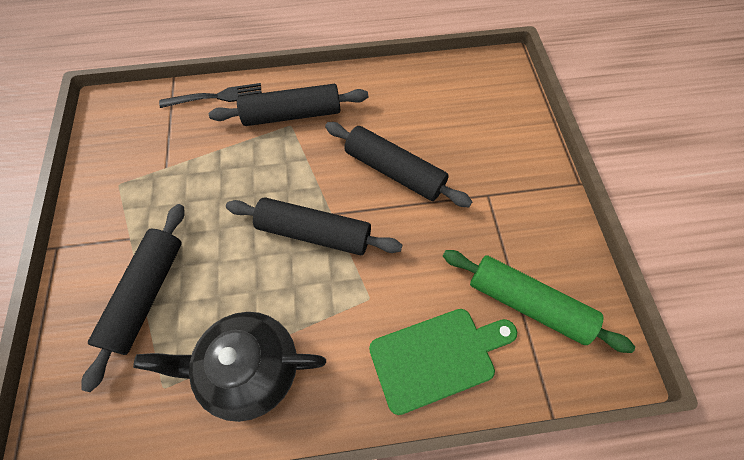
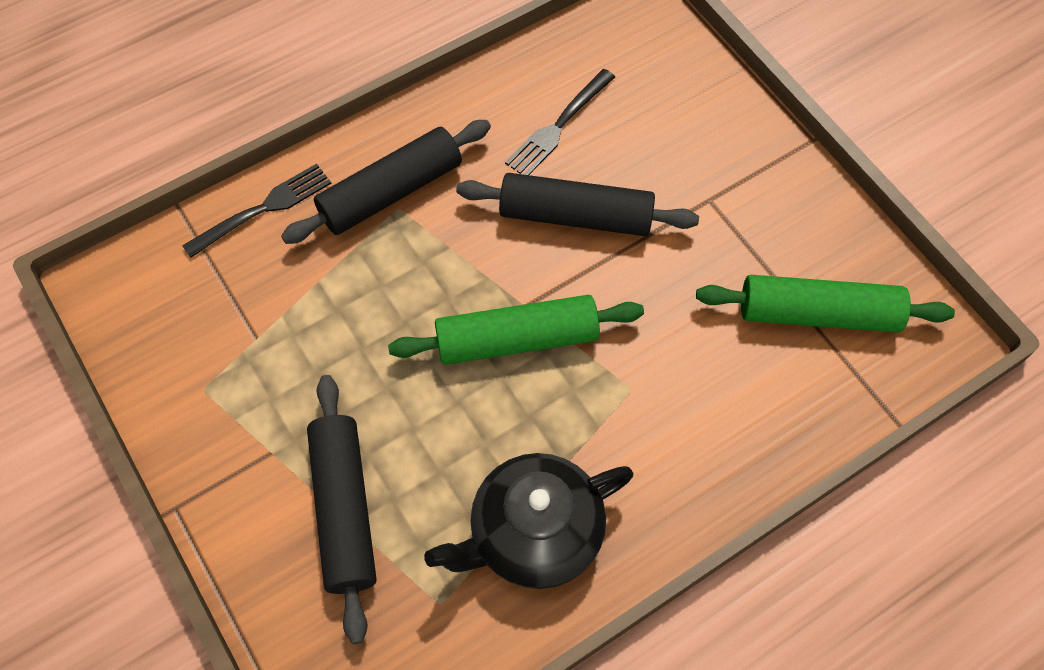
camera: 25 degrees left, 0 degrees up
(314, 232) = (517, 339): black rolling pin -> green rolling pin
(413, 114) = (558, 126): none -> black fork
(437, 357) = (745, 420): green cutting board -> none

